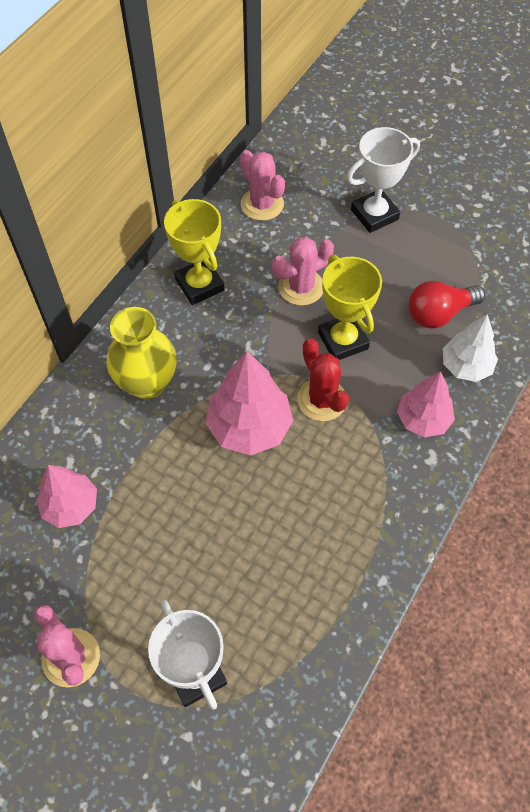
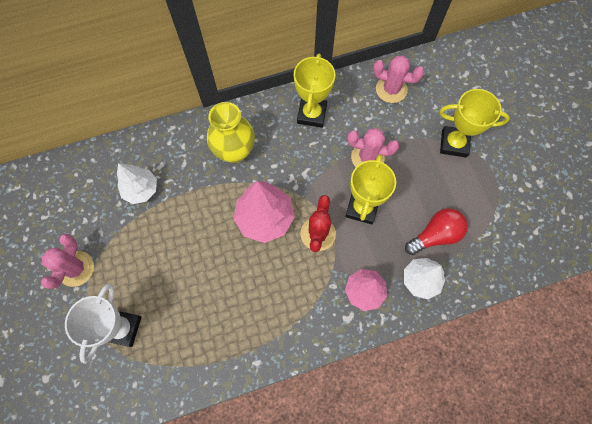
camera: 40 degrees right, 10 degrees up
(71, 506) = (141, 190): pink tree -> white tree
(262, 204) = (391, 89): pink cactus -> pink cactus turned 75 degrees counterclockwise
(374, 214) = (454, 143): white trophy -> yellow trophy
(439, 314) = (435, 235): red light bulb -> red light bulb turned 135 degrees clockwise

